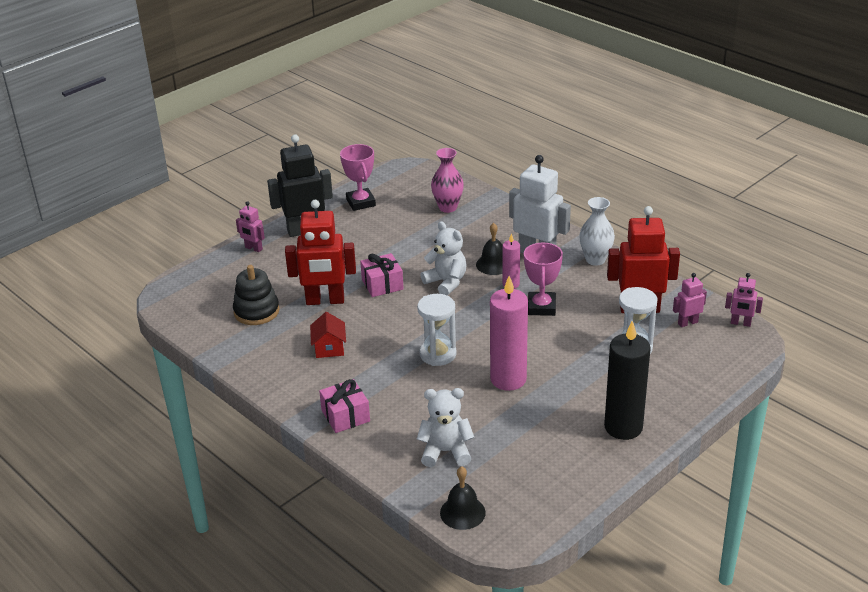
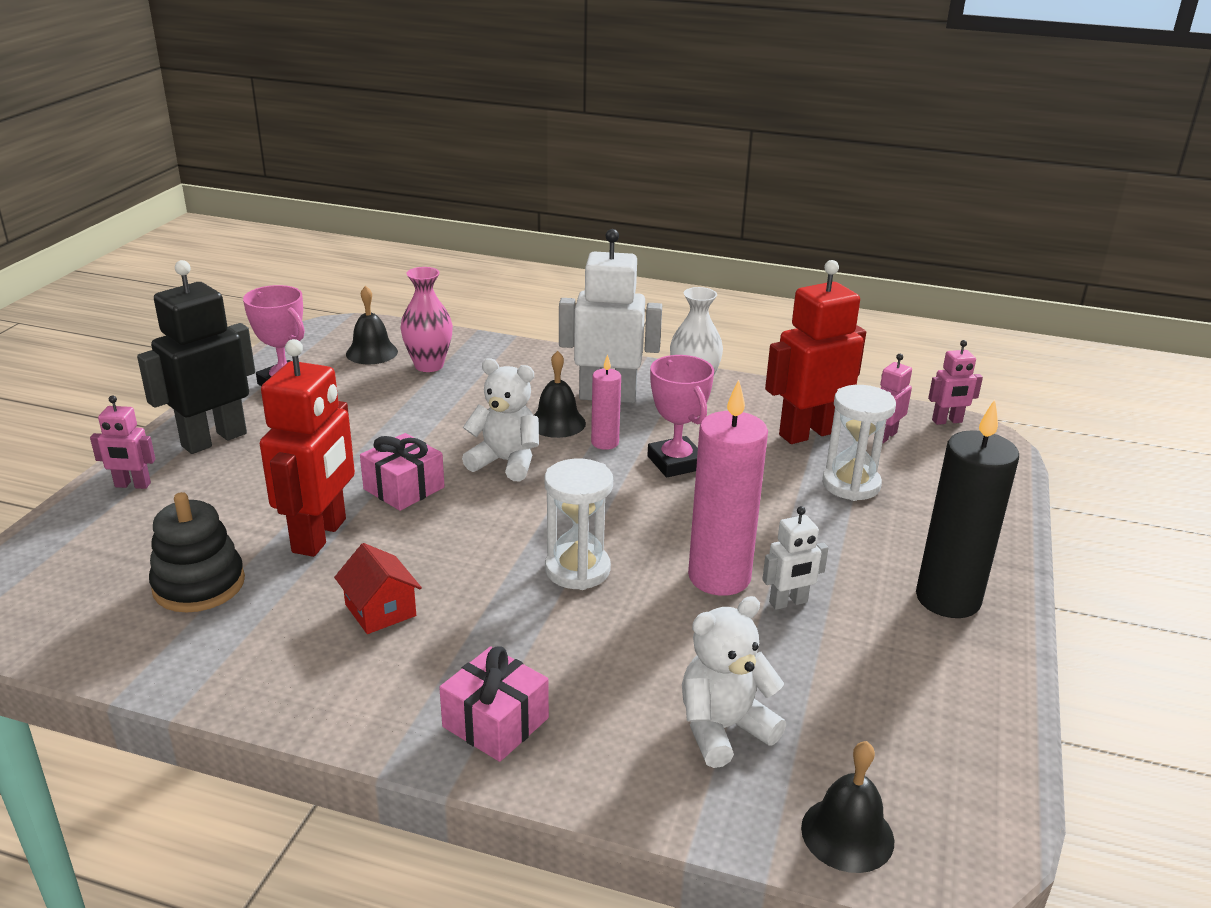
camera: 30 degrees left, 5 degrees down
(325, 301) = (320, 536): red robot -> red robot turned 45 degrees counterclockwise
(421, 191) = (372, 352): none -> black bell
(533, 403) = (788, 602): none -> white robot

